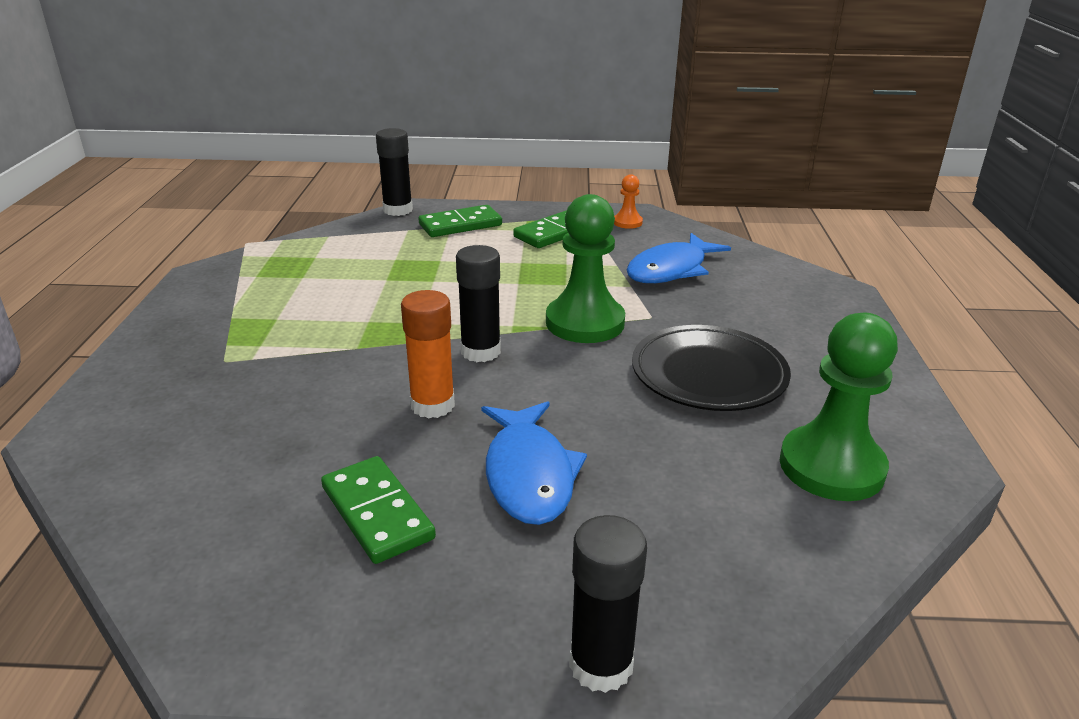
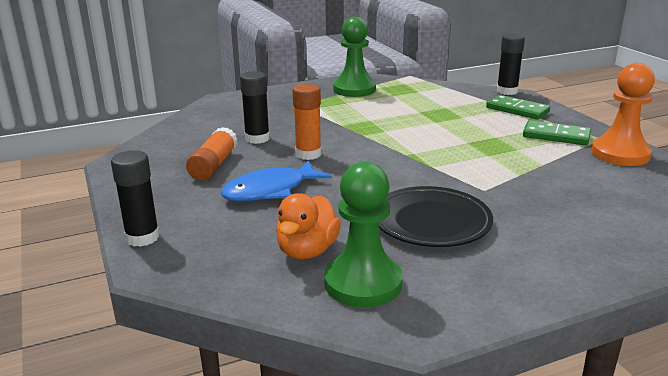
camera: 65 degrees right, 5 degrees down
(377, 513) = (213, 165): green domino -> orange glue stick
(480, 351) = (373, 152): black glue stick -> black glue stick (257, 138)
(585, 322) = (445, 171): green pawn -> green pawn (354, 89)
(627, 222) = (620, 154): orange pawn -> orange pawn, size x2.14
(671, 270) = (567, 183): blue fish -> none
(734, 488) = (307, 251): none -> orange duck

